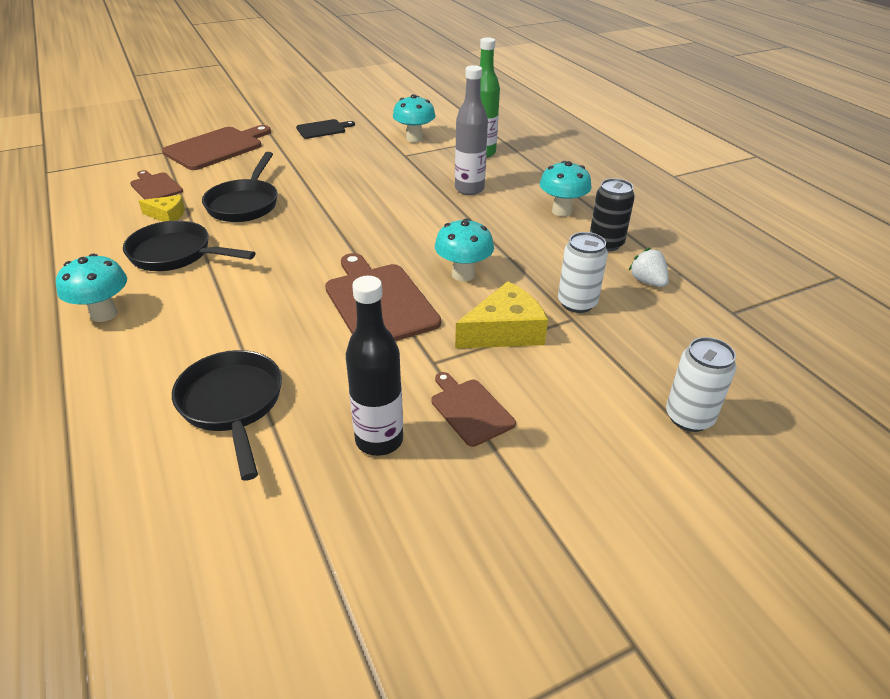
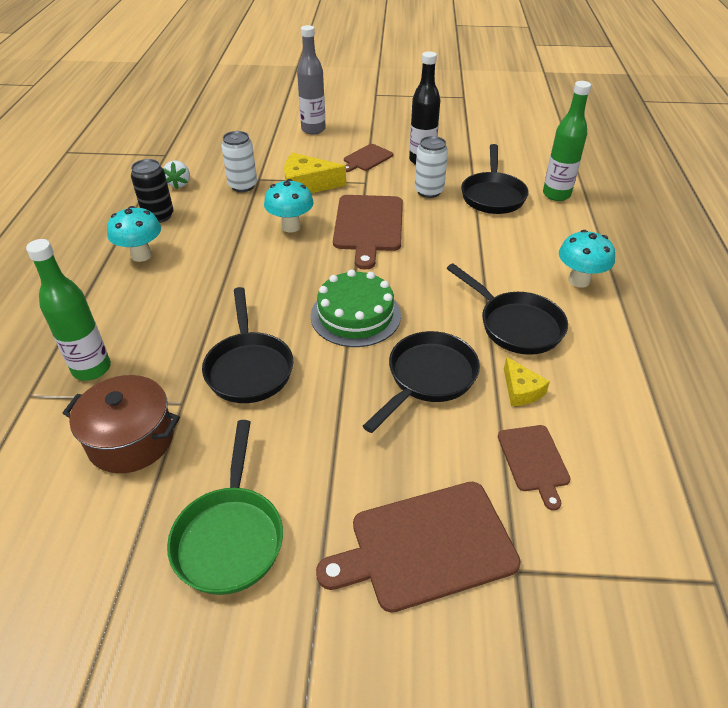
camera: 150 degrees left, 5 degrees up
(124, 444) = (556, 194): none -> green bottle
(167, 215) = (521, 390): yellow cheese -> yellow cheese turned 150 degrees counterclockwise
(323, 129) = (230, 536): black cutting board -> green pan
(328, 223) = (355, 315): none -> green cake
(381, 177) = (249, 367): none -> black pan
(414, 139) = (131, 439): turquoise mushroom -> brown pot
(469, 189) = (181, 312): grey bottle -> grey bottle (313, 129)
(470, 409) = (366, 158): brown cutting board -> brown cutting board turned 45 degrees clockwise
(689, 417) = (269, 128): white can -> white can (429, 191)

